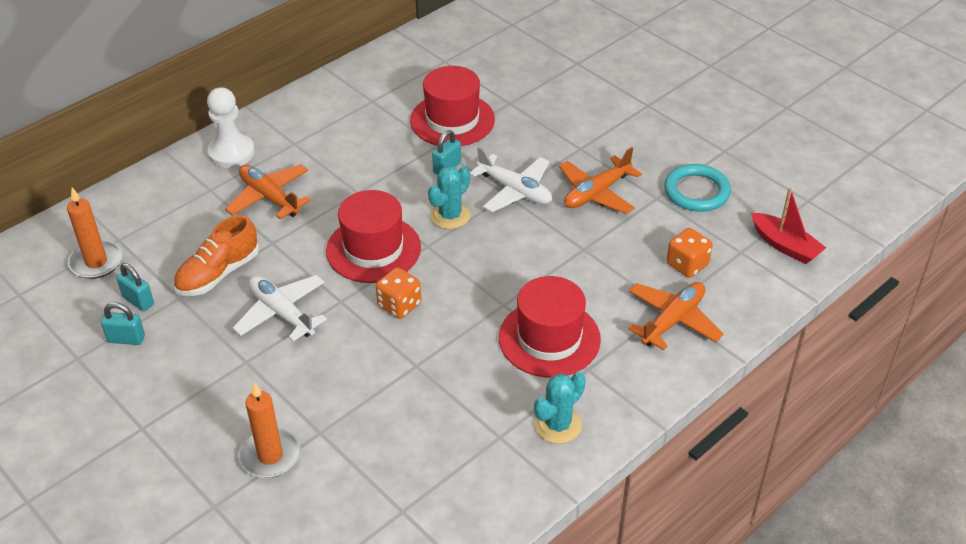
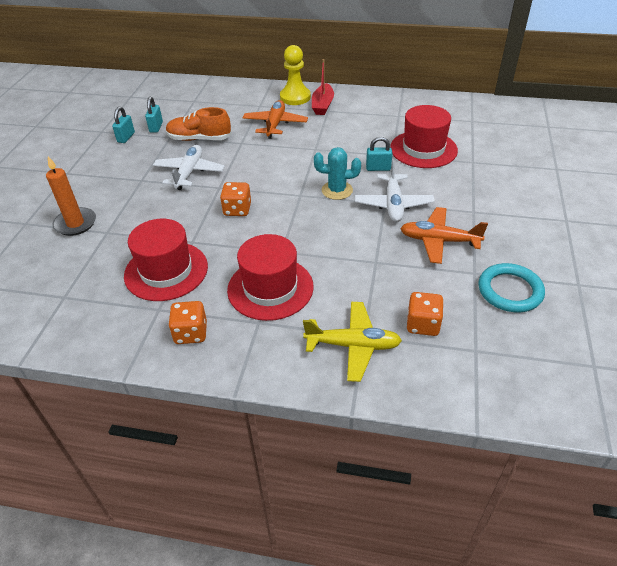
camera: 55 degrees right, 0 degrees up
(96, 262) = (172, 103): orange candle -> none
(126, 339) = (126, 137): turquoise padlock -> turquoise padlock turned 45 degrees clockwise
(231, 153) = (295, 97): white pawn -> yellow pawn
(373, 249) = (274, 177): red hat -> red hat (166, 271)
(558, 425) = (191, 333): turquoise cactus -> orange dice
(672, 321) = (353, 345): orange plane -> yellow plane
(785, 245) = (518, 376): red boat -> red boat (322, 105)

